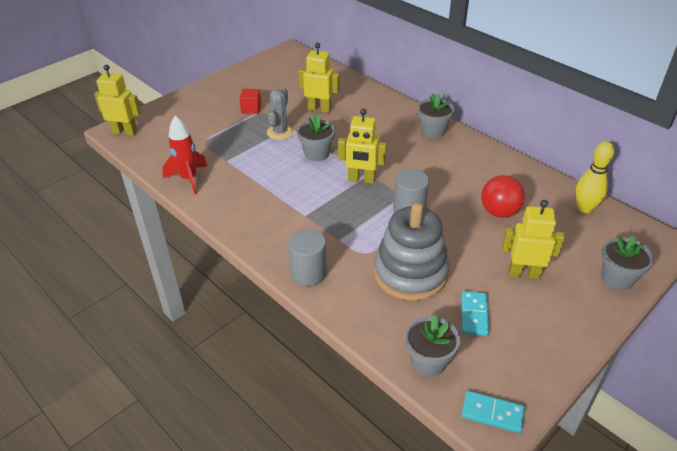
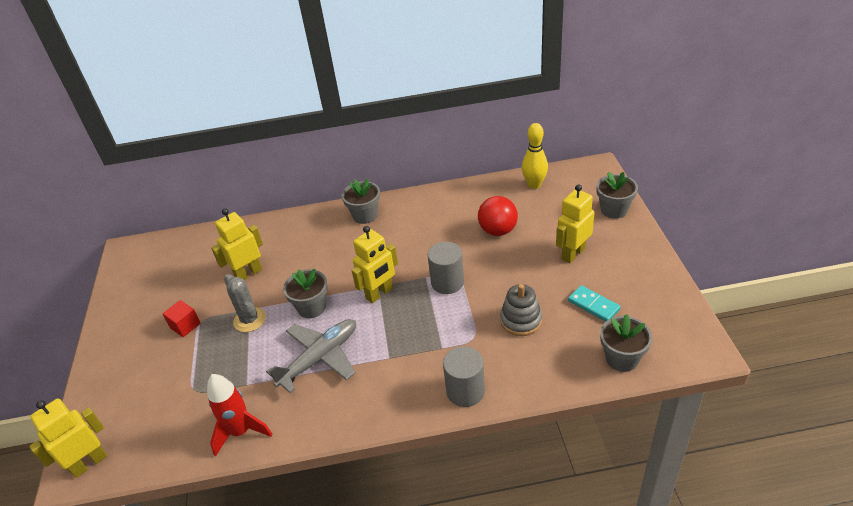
camera: 50 degrees left, 0 degrees up
(275, 181) = (320, 358): none -> grey plane
(410, 273) = (521, 320): grey stacking toy -> grey stacking toy, size x0.57
(492, 413) = (692, 347): turquoise domino -> none

